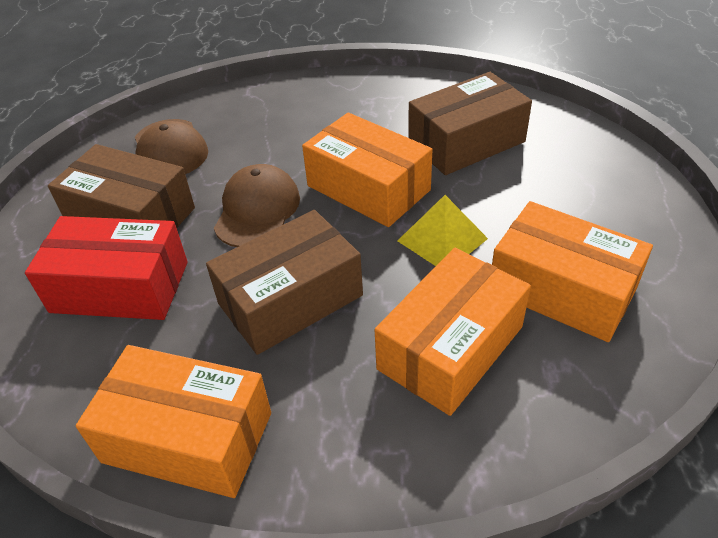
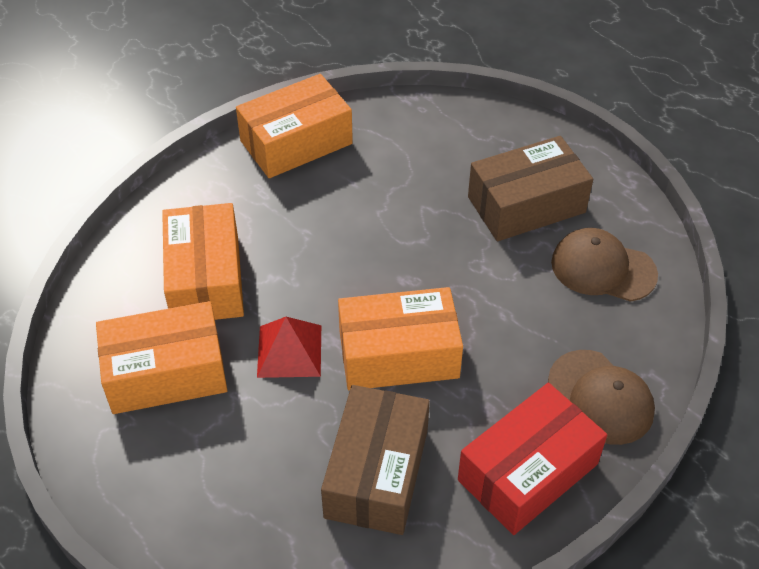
camera: 130 degrees right, 5 degrees up
(120, 287) = (451, 167): red box -> red box (527, 472)
(257, 210) = (451, 273): brown cap -> brown cap (600, 397)
(290, 299) = (338, 235): brown box -> none
(442, 239) = (289, 351): yellow pyramid -> red pyramid

